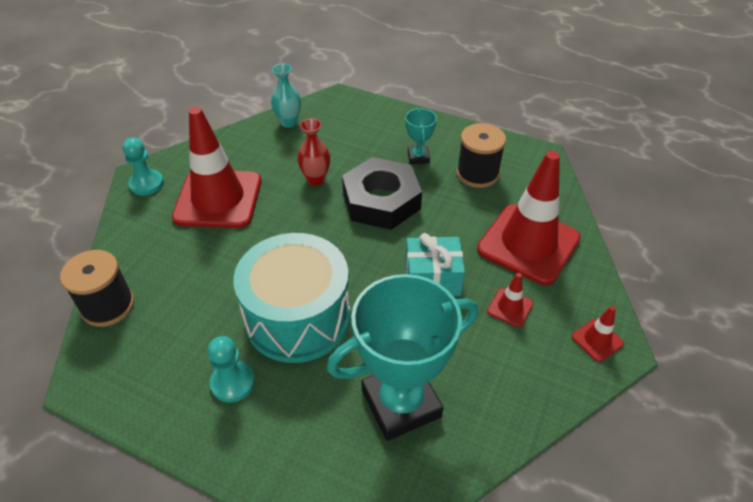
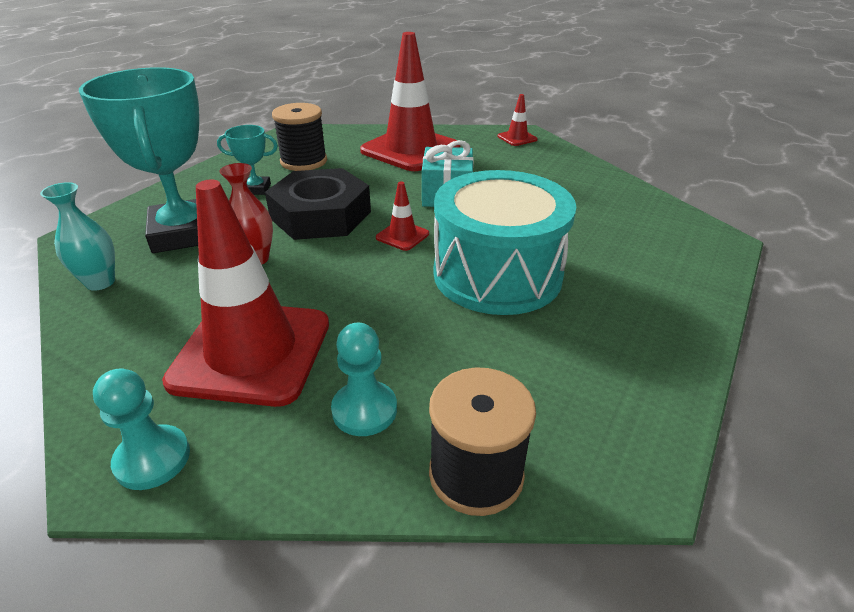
camera: 85 degrees left, 10 degrees down
(233, 382) = (598, 321): turquoise pawn -> turquoise pawn (364, 410)
(401, 403) = (596, 218): turquoise trophy -> turquoise trophy (184, 233)
(510, 307) = (484, 164): red traffic cone -> red traffic cone (402, 236)

